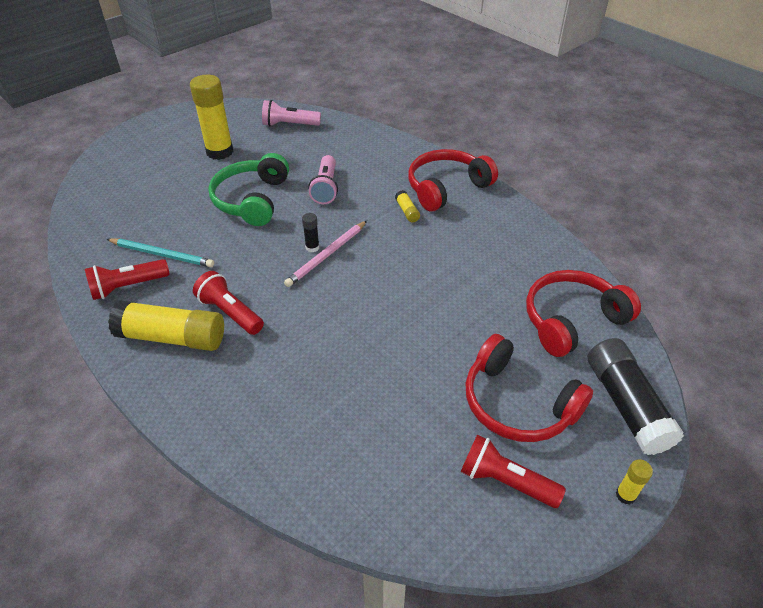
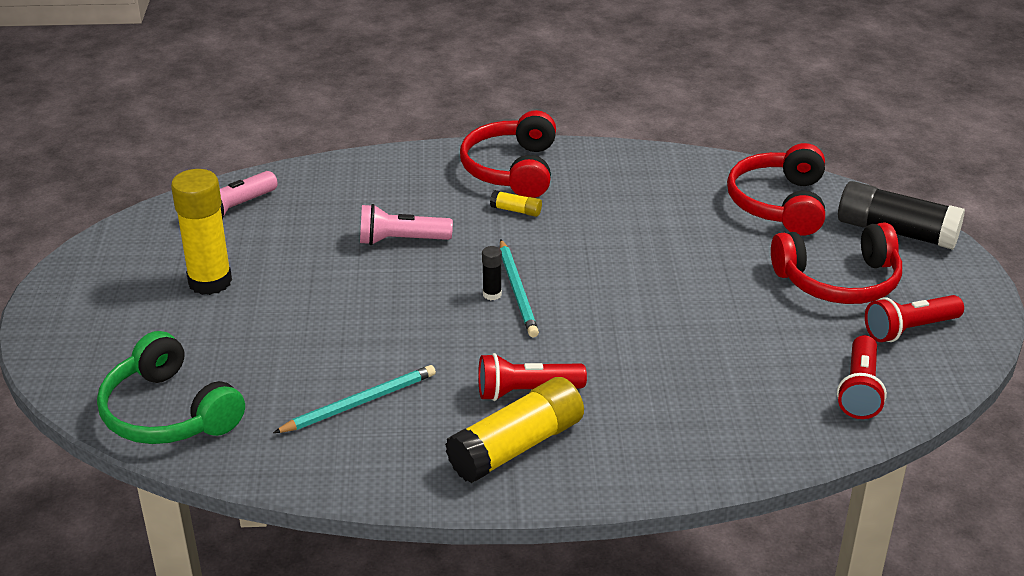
camera: 50 degrees left, 10 degrees down
(128, 287) = (385, 450): red flashlight -> red flashlight (859, 390)
(251, 200) = (347, 298): green headphones -> green headphones (168, 413)
(326, 188) = (401, 240): pink flashlight -> pink flashlight turned 135 degrees clockwise
(327, 255) = (517, 291): pink pencil -> turquoise pencil
(625, 495) = (976, 281): yellow glue stick -> none

